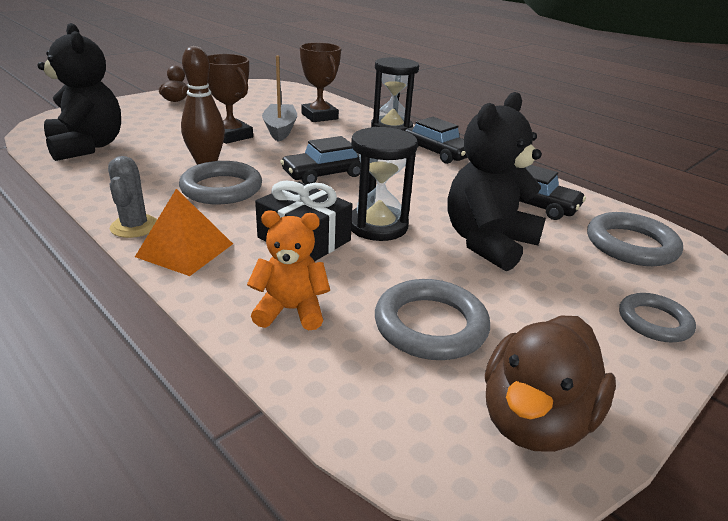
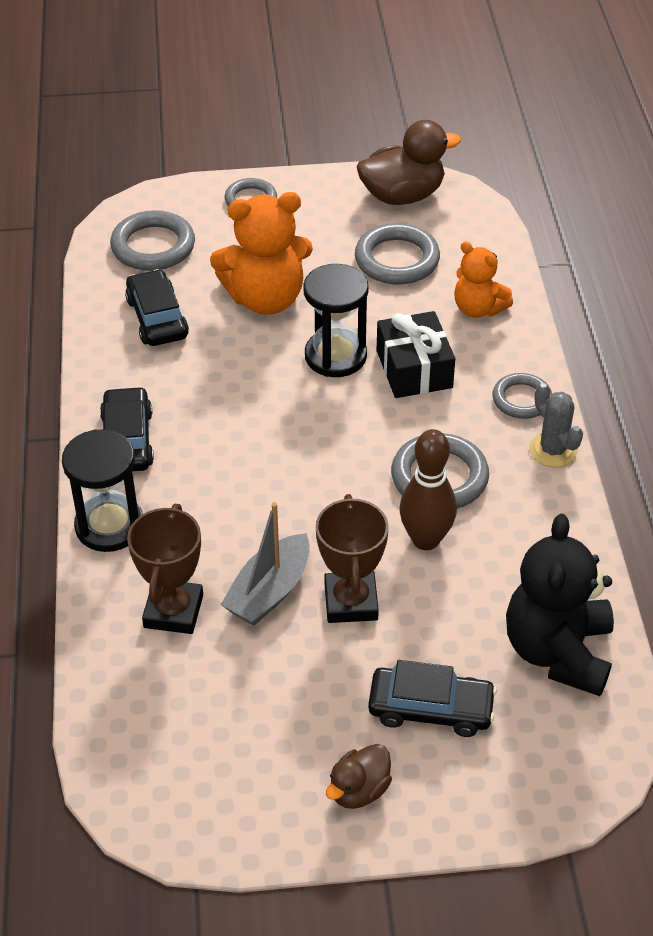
camera: 140 degrees left, 15 degrees up
(134, 226) = (553, 450): grey cactus -> grey cactus turned 60 degrees counterclockwise
(185, 250) = (521, 399): orange pyramid -> grey ring
(324, 174) = (308, 456): black car -> black car (430, 709)
(488, 243) = (266, 298): black teddy bear -> orange teddy bear

